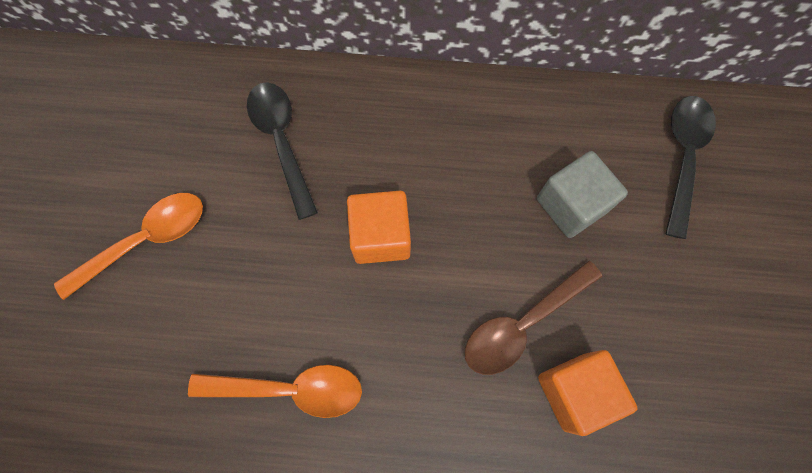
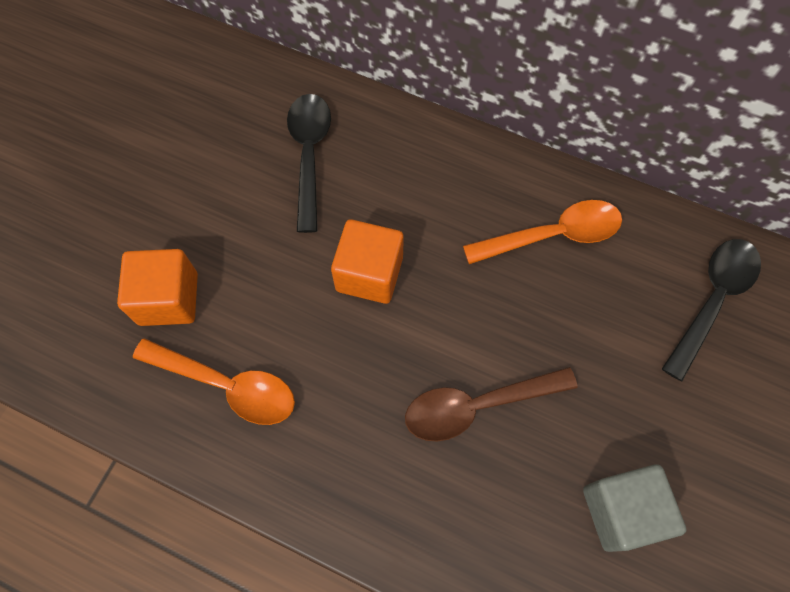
camera: 20 degrees right, 5 degrees down
(145, 240) = (149, 204): orange spoon -> orange spoon (552, 235)
(571, 205) = (573, 308): grey cube -> grey cube (621, 511)
(575, 391) = (505, 491): orange cube -> orange cube (168, 299)

